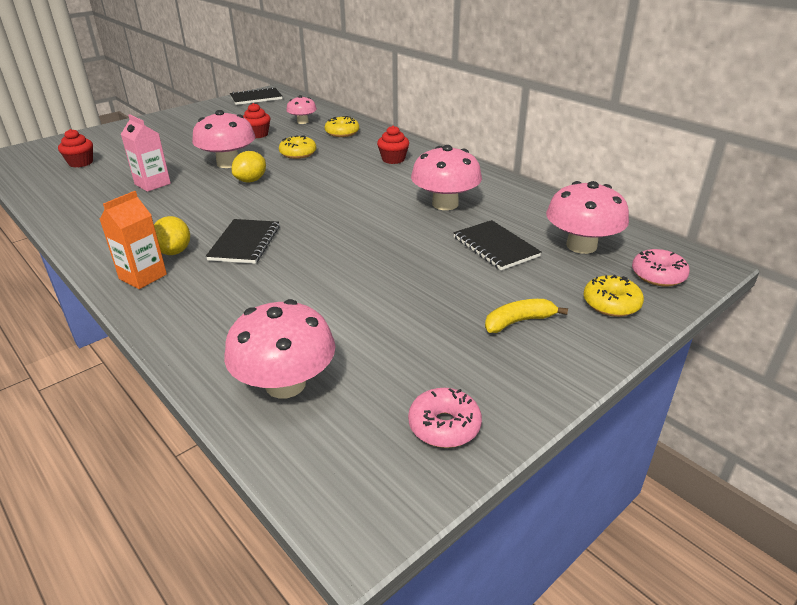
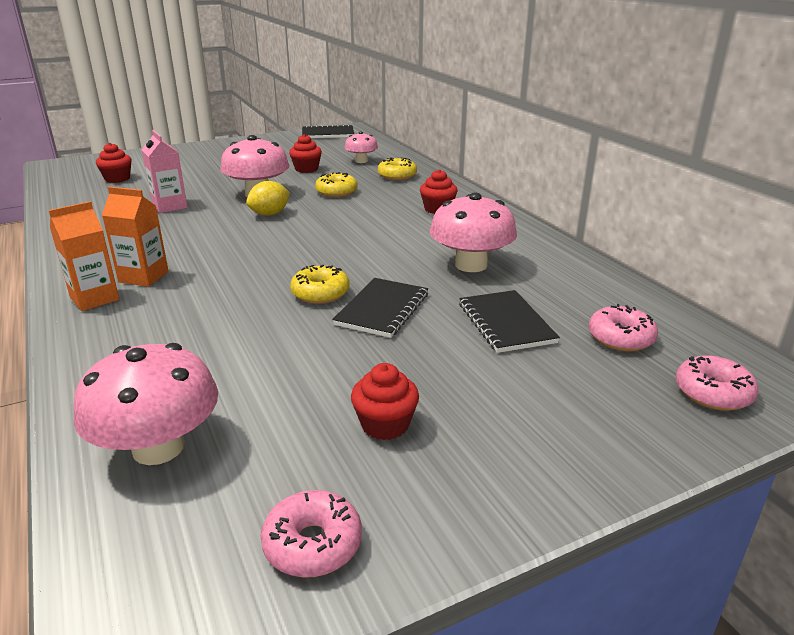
camera: 15 degrees right, 5 degrees down
(174, 251) = (143, 277): yellow lemon -> orange carton
(245, 243) = (220, 278): black notebook -> black notebook (382, 309)
(448, 336) = (385, 424): none -> red cupcake
(518, 321) = (486, 422): yellow banana -> none
(581, 246) = (620, 338): pink mushroom -> pink donut
(611, 304) = (626, 420): yellow donut -> yellow donut (320, 293)

